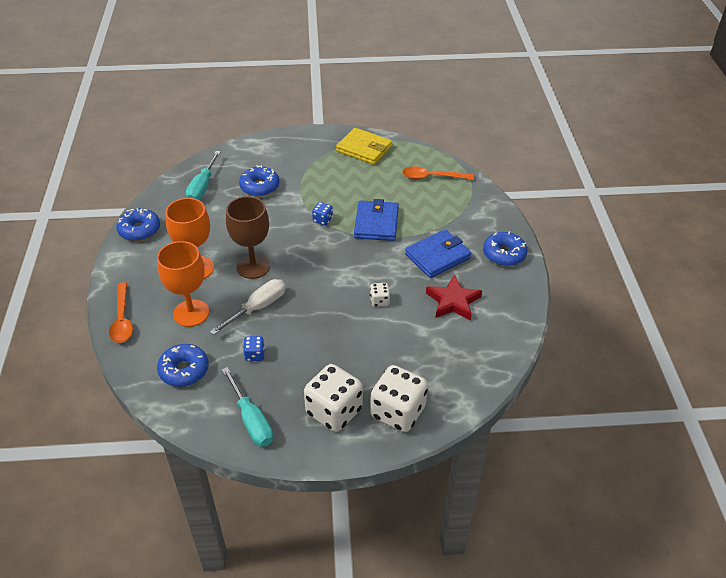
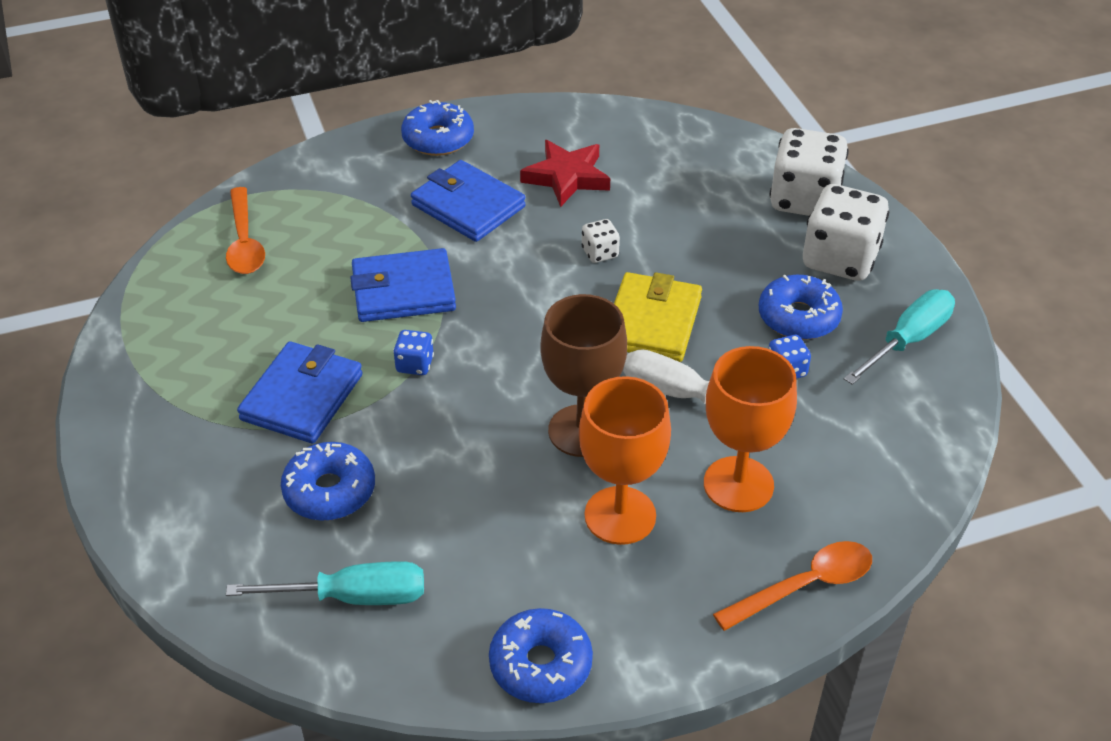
camera: 105 degrees left, 0 degrees up
(184, 370) = (866, 450): blue donut -> blue donut (798, 317)
(318, 185) = (302, 397): none -> blue wallet
(364, 149) = (160, 352): yellow wallet -> yellow wallet (652, 322)

